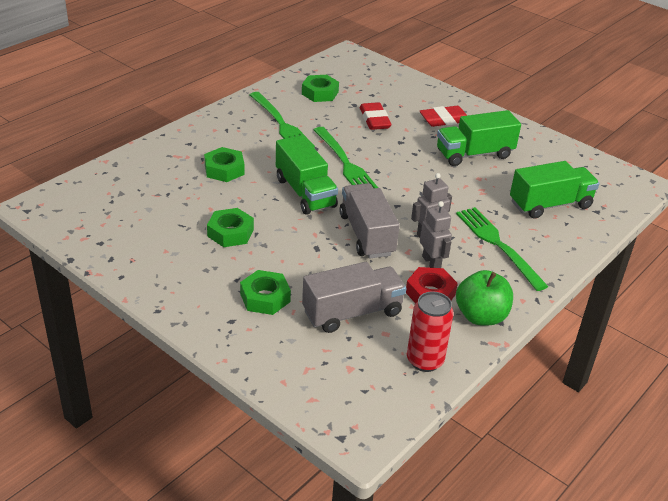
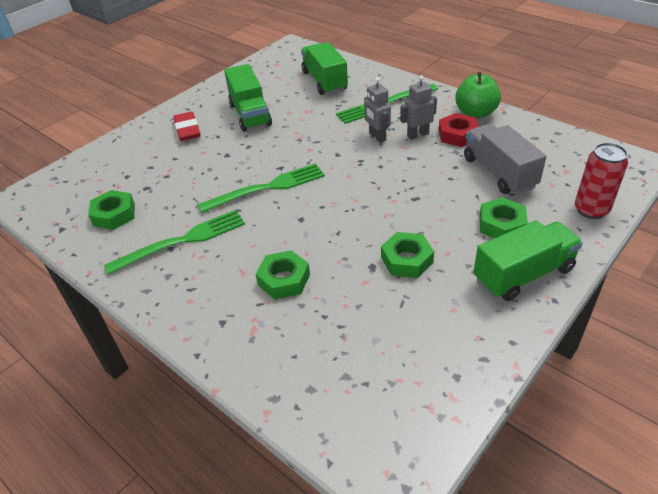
camera: 85 degrees left, 5 degrees up
(305, 192) = (324, 212): green truck -> green truck (523, 274)
(366, 234) = (387, 169): grey truck -> none
(374, 120) = (182, 172): red eraser -> none
(425, 360) = (538, 136): red can -> red can (591, 210)

